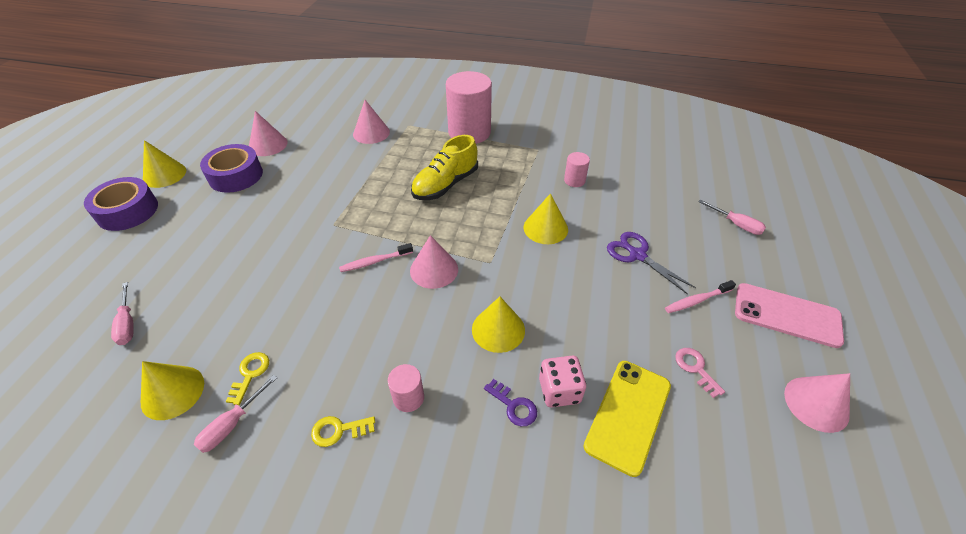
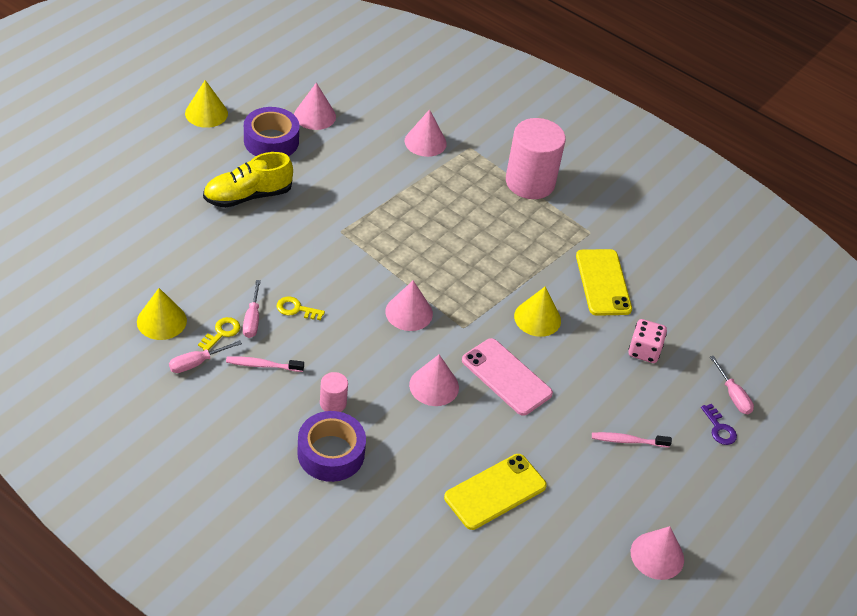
camera: 20 degrees right, 0 degrees up
(127, 211) = (164, 142): purple tape -> purple tape (331, 453)
(127, 324) = (141, 252): pink screwdriver -> pink screwdriver (252, 319)
(339, 430) = (271, 401): yellow key -> yellow key (296, 309)
(374, 261) = (360, 283): pink toothbrush -> pink toothbrush (262, 365)
(445, 184) = (468, 233): yellow shoe -> yellow shoe (248, 196)
(498, 329) = (434, 386): yellow cone -> pink cone
(513, 406) = (410, 445): purple key -> purple key (719, 428)
(559, 390) = (453, 451): pink dice -> pink dice (644, 351)
(574, 180) = (603, 282): pink cylinder -> yellow phone
(637, 255) = (606, 380): purple scissors -> none
(695, 368) = (578, 488): pink key -> none
(787, 315) = (700, 488): pink phone -> pink phone (506, 377)

